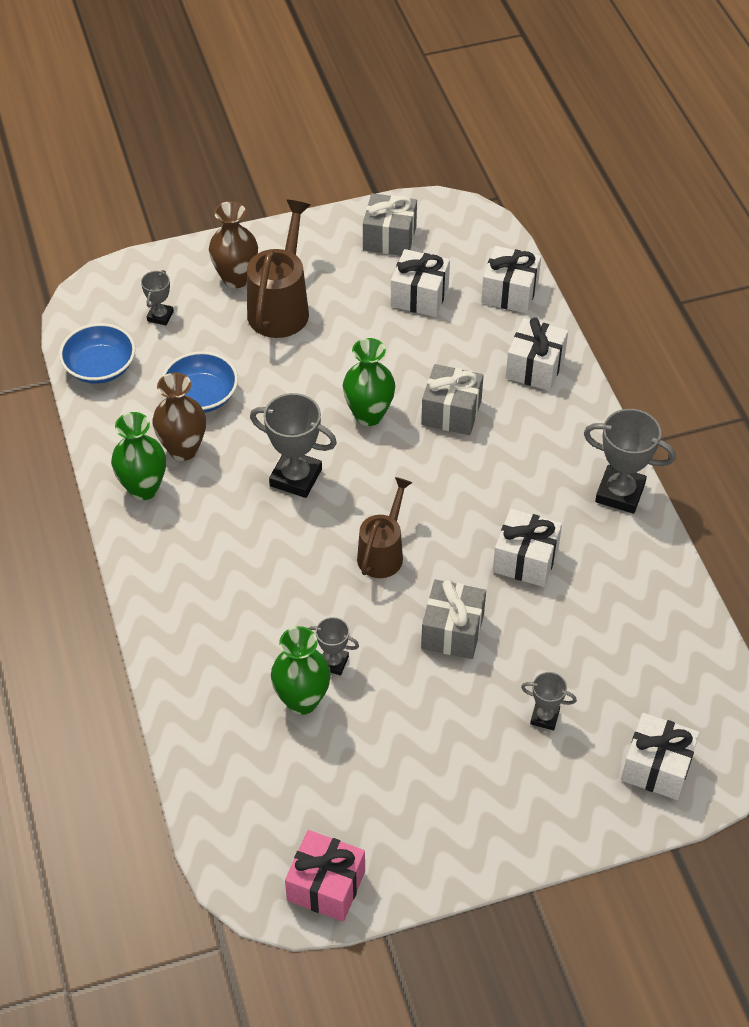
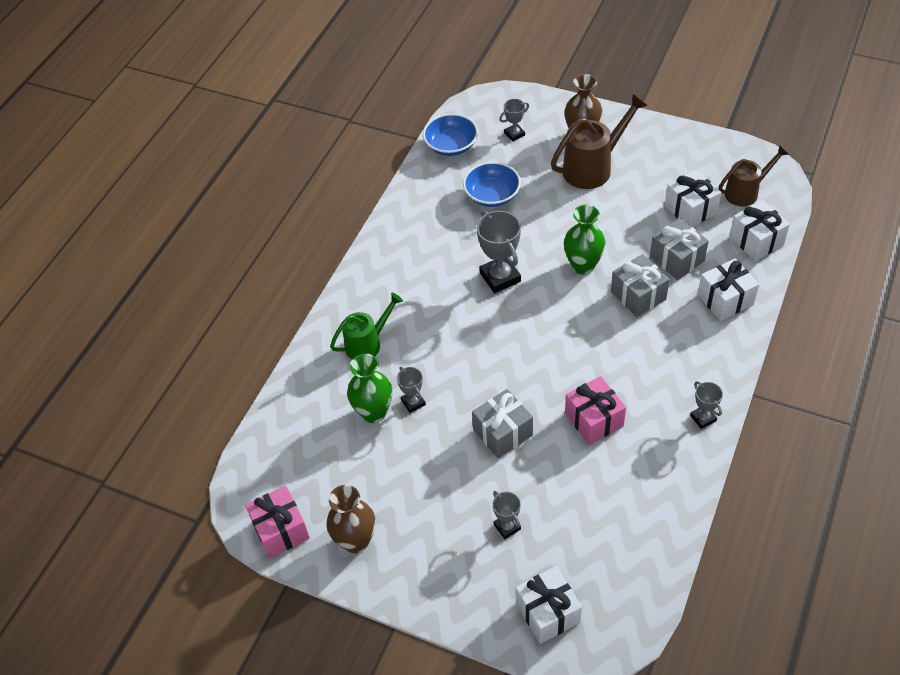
camera: 45 degrees right, 0 degrees up
(143, 488) = (407, 230): green vase -> none
(183, 449) = (451, 221): brown vase -> brown vase (356, 541)
(223, 635) = (368, 344): none -> green watering can
(383, 553) = (508, 356): brown watering can -> brown watering can (746, 192)
(389, 238) = (707, 161): grey gift -> grey gift (677, 259)
(525, 560) = (594, 419): white gift -> pink gift
(620, 493) = (703, 418): grey trophy -> grey trophy, size x0.55

